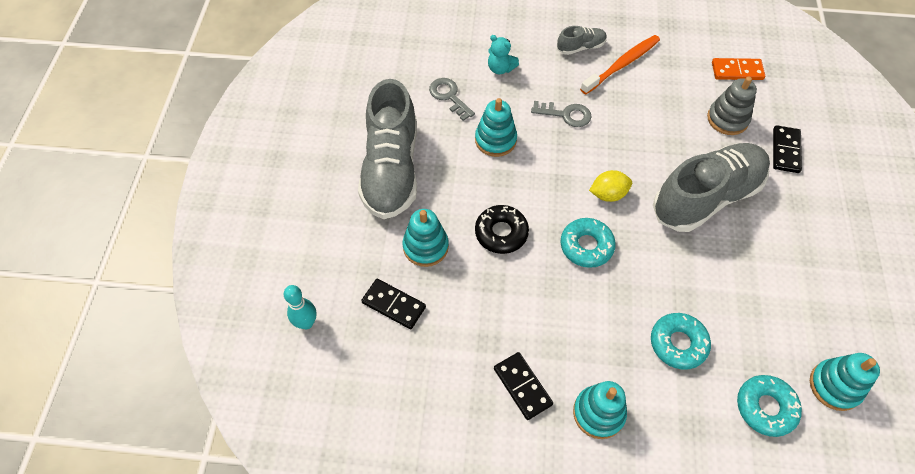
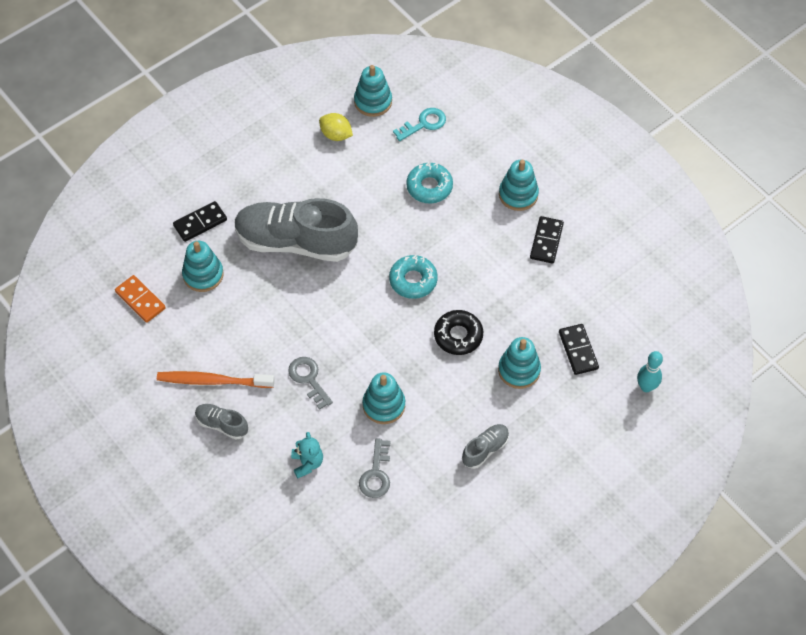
camera: 135 degrees left, 0 degrees up
(391, 169) = (485, 449): grey shoe -> grey shoe, size x0.44
(608, 194) = (356, 298): yellow lemon -> yellow lemon (336, 135)
(727, 119) = (203, 275): grey stacking toy -> turquoise stacking toy
(765, 407) = (424, 124): turquoise donut -> turquoise key

